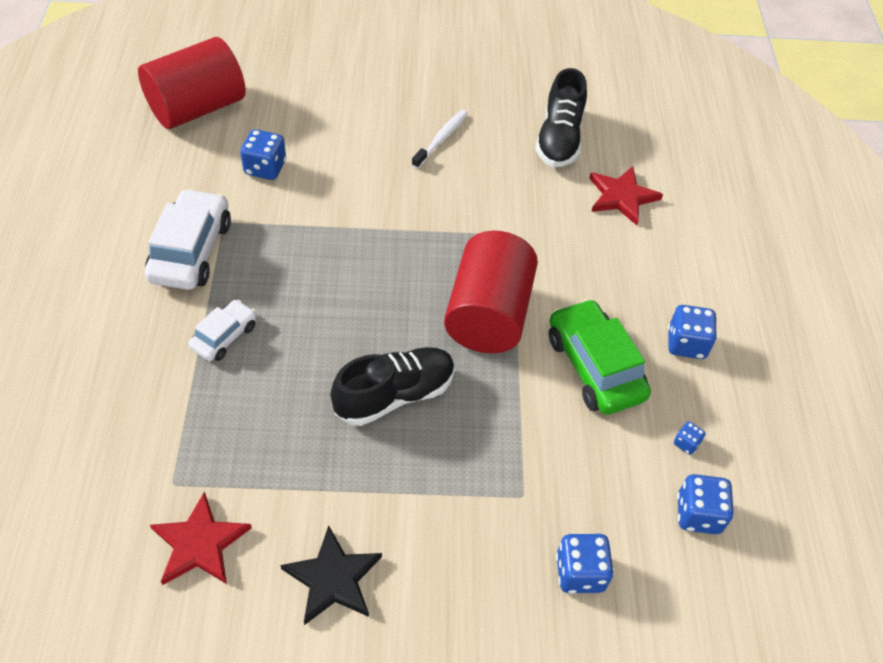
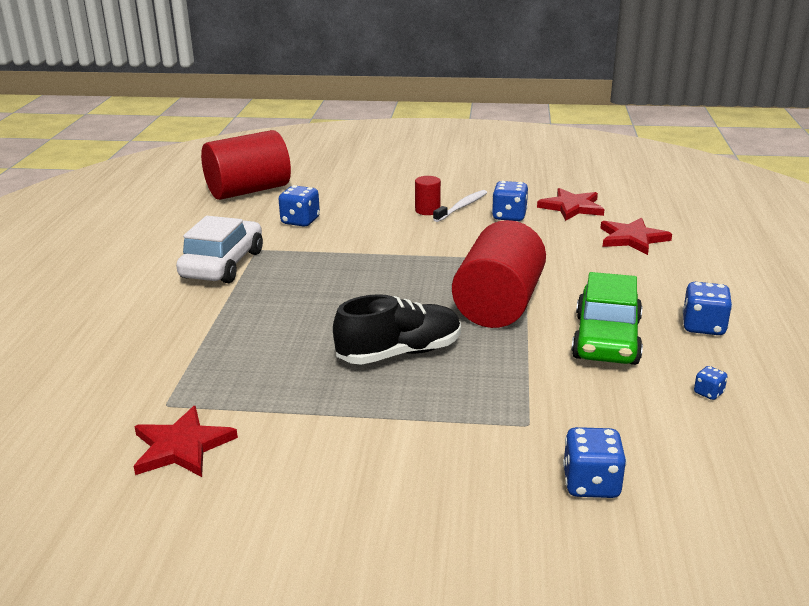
camera: 10 degrees right, 25 degrees down
(224, 336) = (241, 314): white car -> none
(333, 578) = (315, 477): black star -> none
(404, 146) = (427, 210): none -> red cylinder
(559, 139) = (572, 207): black shoe -> red star
(594, 367) = (606, 339): green car -> green car turned 150 degrees counterclockwise
(698, 514) = (726, 444): blue dice -> blue dice (509, 216)

